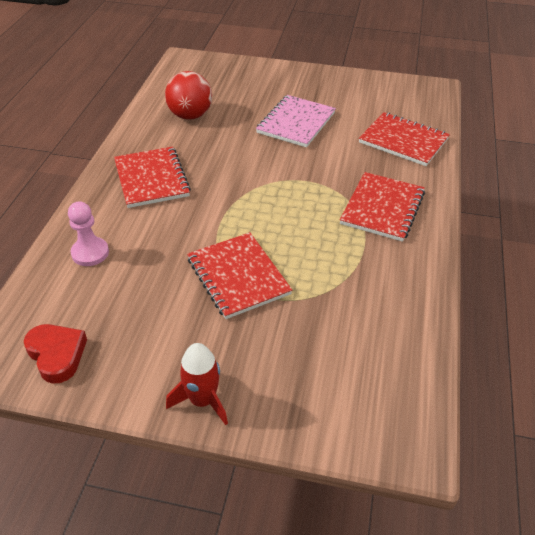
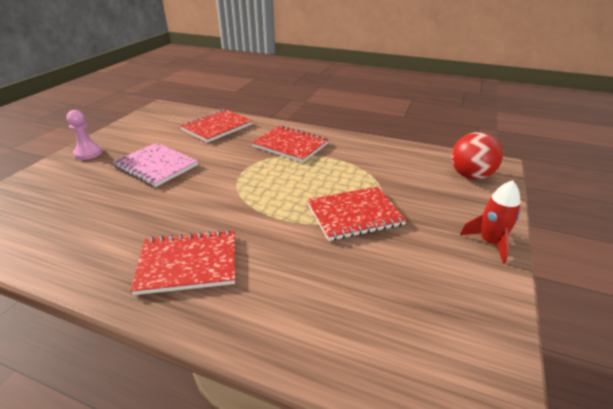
camera: 80 degrees left, 10 degrees down
(57, 355) = (464, 345): red heart -> none
(90, 253) = (304, 319): pink pawn -> pink pawn (88, 153)
(190, 116) = (84, 228): red ball -> red ball (470, 176)

